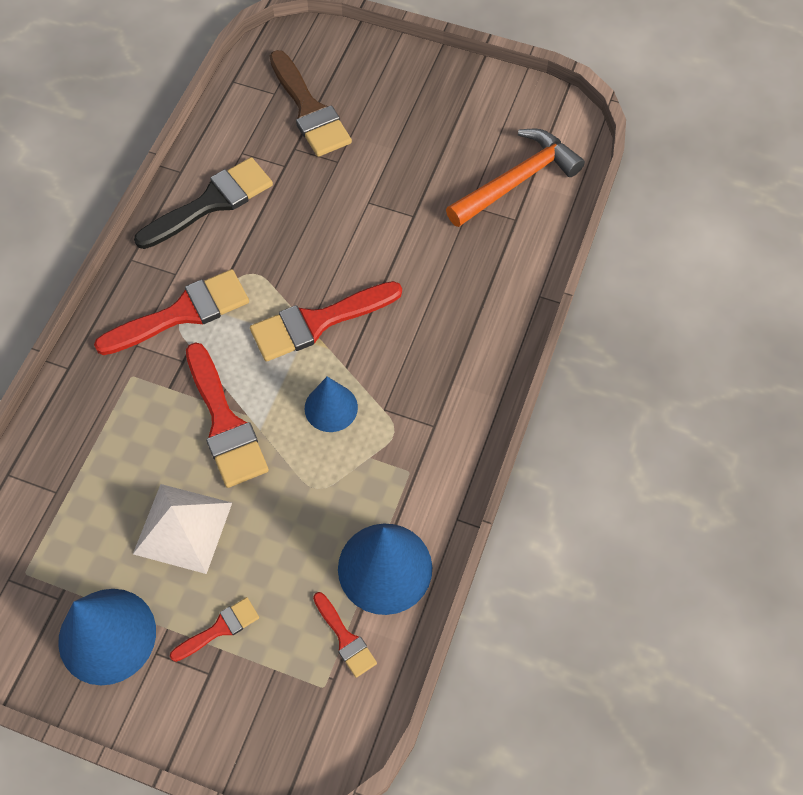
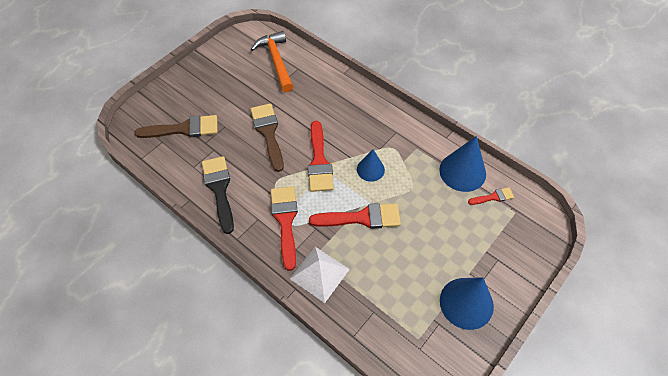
camera: 70 degrees left, 5 degrees down
(183, 528) = (415, 252): white pyramid -> white pyramid (319, 273)
(219, 629) = (475, 249): red brush -> none
(348, 227) = (268, 133): none -> brown brush

